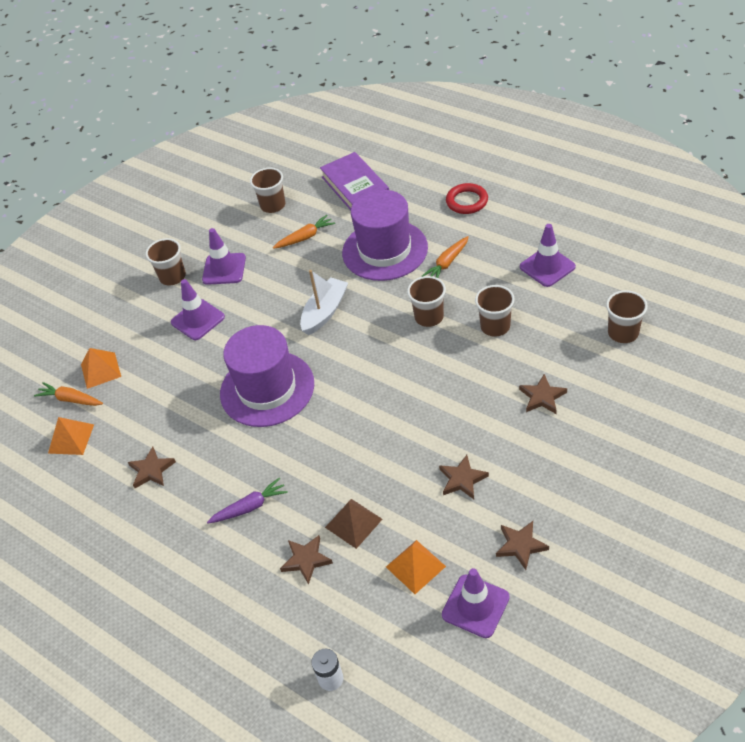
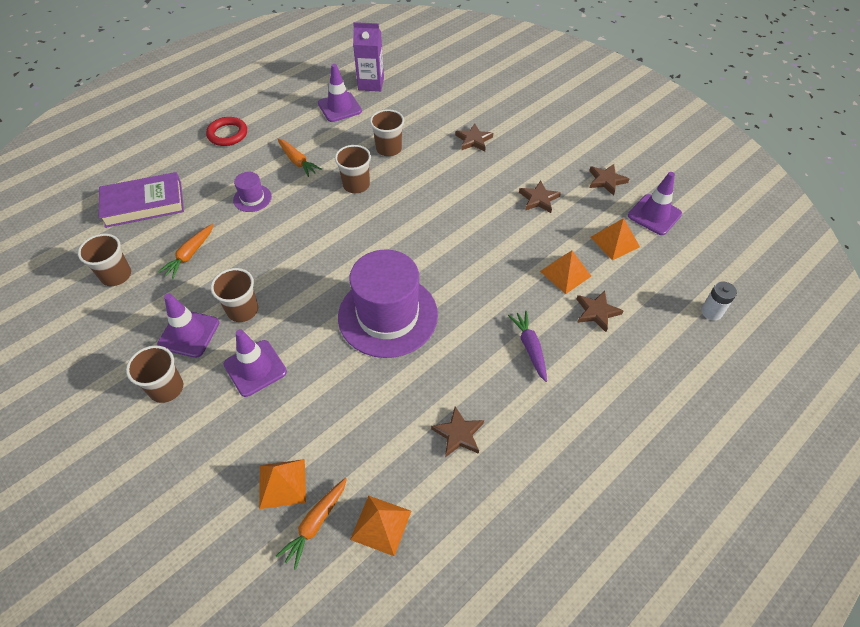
camera: 85 degrees left, 5 degrees up
(305, 237) = (190, 255): orange carrot -> orange carrot turned 135 degrees counterclockwise
(324, 312) = (308, 255): white boat -> none
(353, 523) = (565, 273): brown pyramid -> orange pyramid
(385, 250) = (252, 198): purple hat -> purple hat, size x0.44
(603, 279) = (371, 84): none -> purple carton
(623, 333) = (430, 88): brown cup -> brown cup (243, 310)

